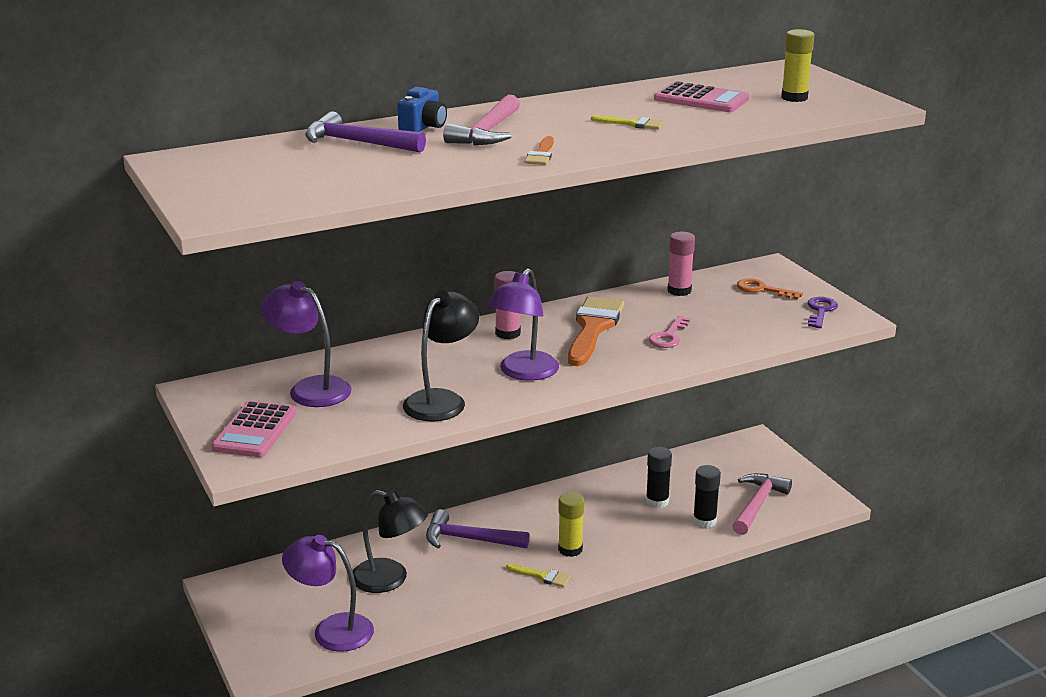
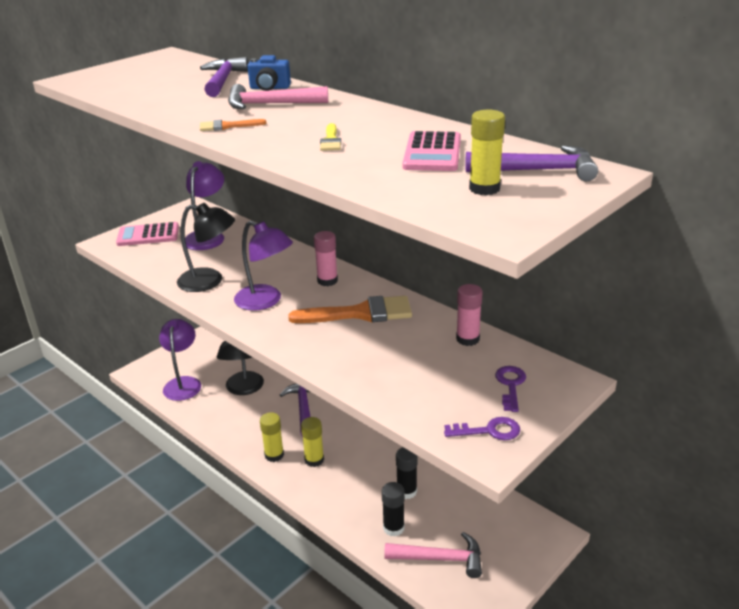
camera: 70 degrees right, 5 degrees up
(523, 373) = (265, 301): purple lamp -> purple lamp turned 150 degrees counterclockwise
(542, 576) = (274, 455): yellow brush -> yellow glue stick
(668, 336) = (368, 351): pink key -> none
(762, 290) = (510, 385): orange key -> purple key
(769, 80) = (538, 170): none -> purple hammer

